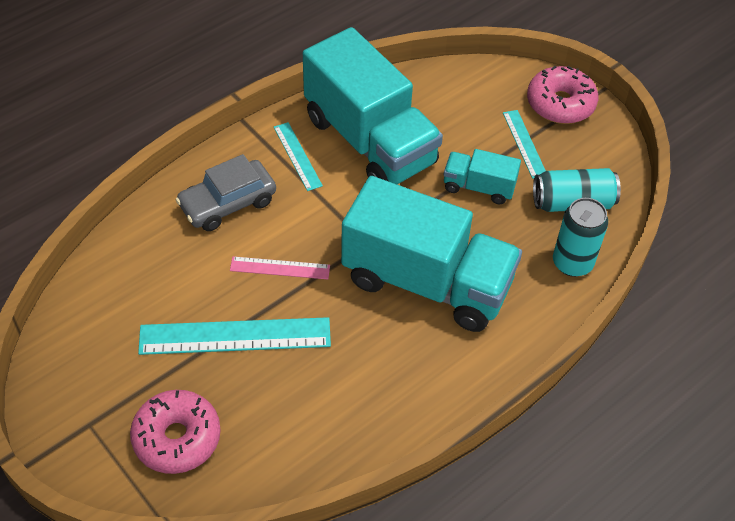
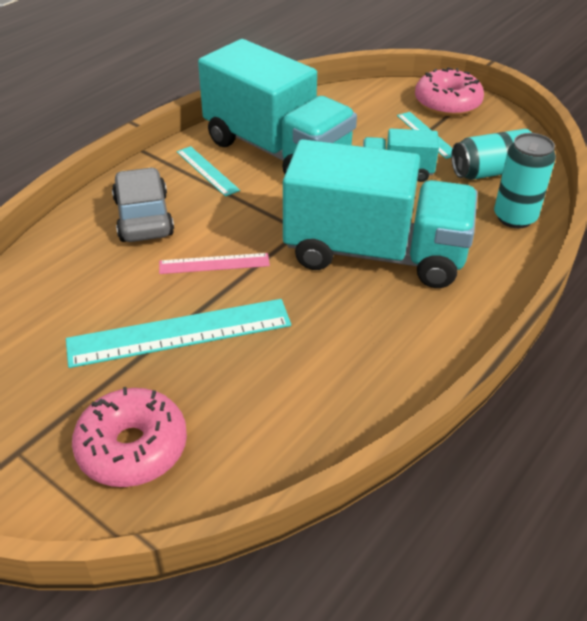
camera: 10 degrees left, 10 degrees down
(227, 203) = (143, 217): grey car -> grey car turned 120 degrees clockwise

